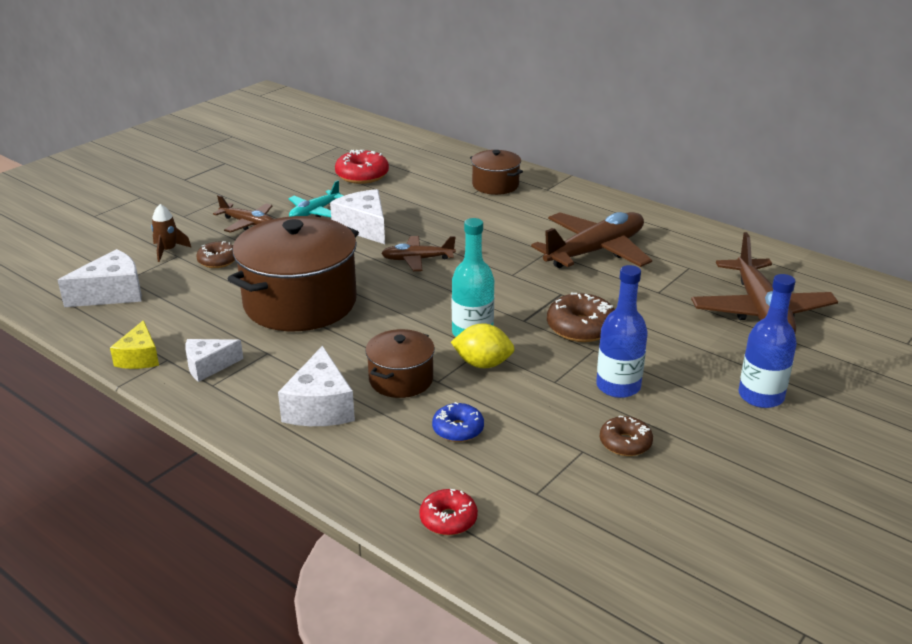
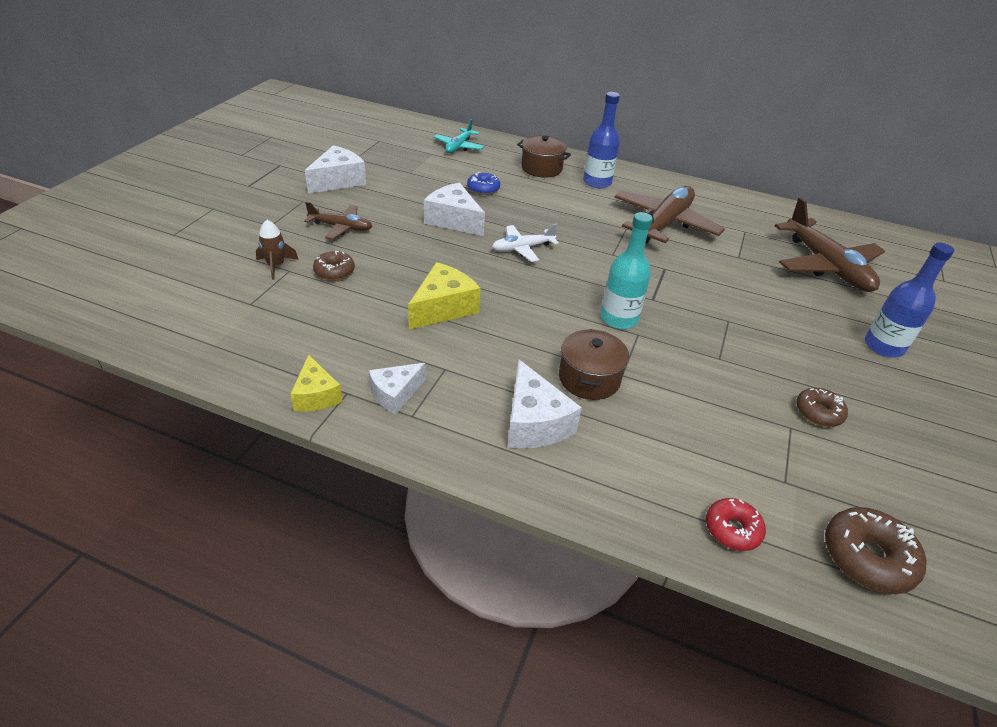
camera: 20 degrees left, 10 degrees up
(112, 293) = (243, 323): white cheese -> white cheese (338, 181)
(300, 303) = (443, 308): brown pot -> yellow cheese
(314, 212) = (398, 209): turquoise plane -> turquoise plane (459, 146)
(362, 175) = (419, 168): red donut -> none
(417, 259) = (522, 248): brown plane -> white plane
(458, 429) = (674, 425): blue donut -> blue donut (483, 189)
(483, 364) = (649, 350): yellow lemon -> none
(581, 328) = (703, 300): brown donut -> brown donut (867, 557)
(618, 386) = (773, 355): blue bottle -> blue bottle (597, 182)

